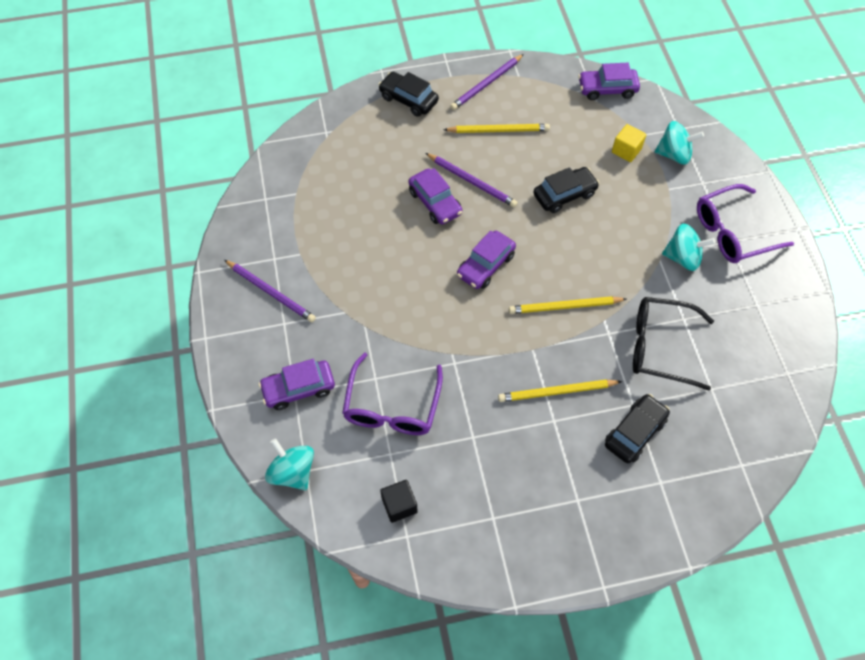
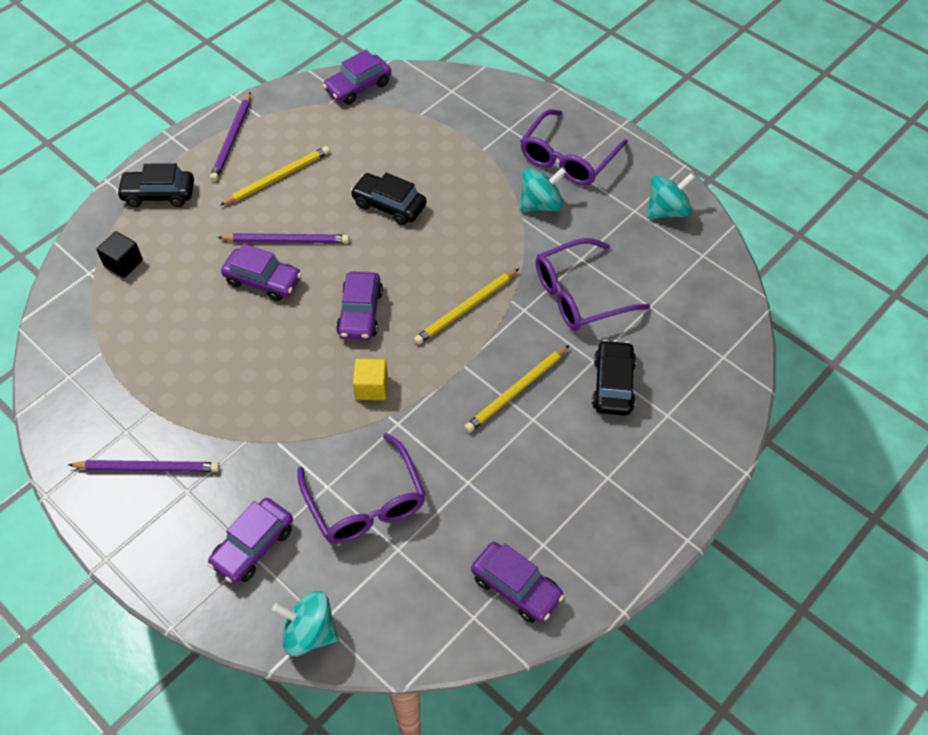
camera: 35 degrees left, 5 degrees down
(399, 505) = (444, 592): black cube -> black cube (123, 263)
(451, 535) = (516, 587): none -> purple car
(564, 195) = (389, 205): black car -> black car turned 90 degrees counterclockwise
(626, 150) = (418, 134): yellow cube -> yellow cube (371, 387)
(660, 347) = (579, 295): black glasses -> purple glasses
(674, 154) = (465, 116): turquoise spinning top -> turquoise spinning top (667, 211)

